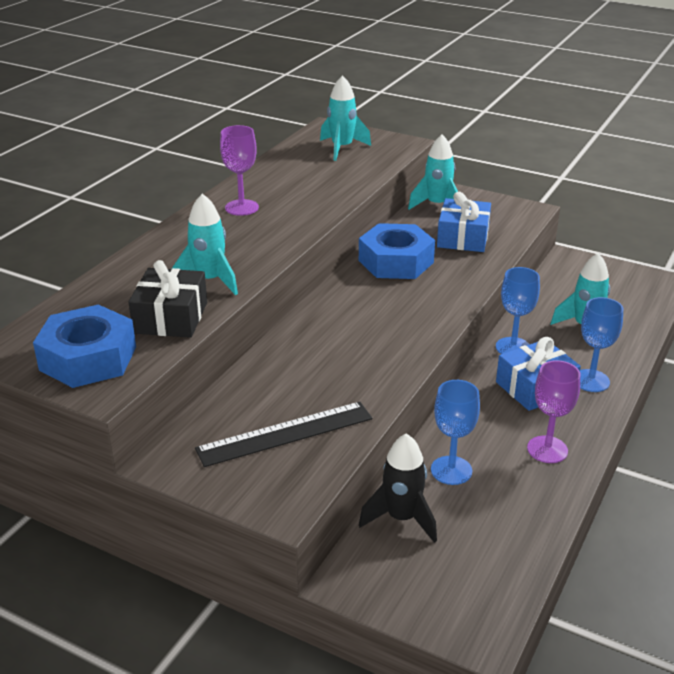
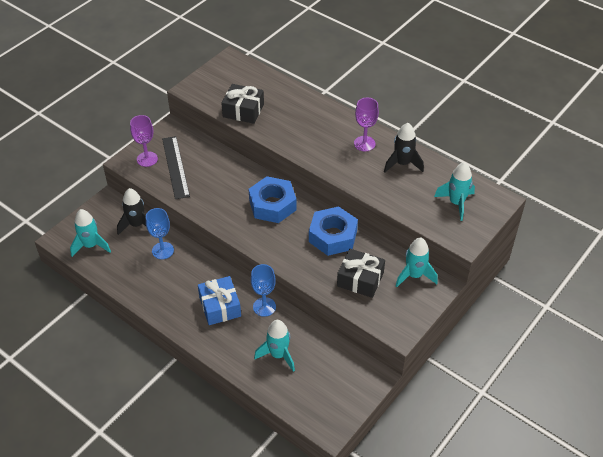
camera: 100 degrees right, 15 degrees up
(88, 358) = (216, 84): blue nut -> blue nut (272, 205)
(209, 281) = (276, 125): turquoise rocket -> turquoise rocket (91, 245)
(278, 181) = (402, 164): none -> black rocket
(463, 237) = (360, 279): blue gift -> black gift
(547, 449) = (164, 296): purple goblet -> purple goblet (147, 159)
(591, 381) = (218, 337): blue goblet -> none

